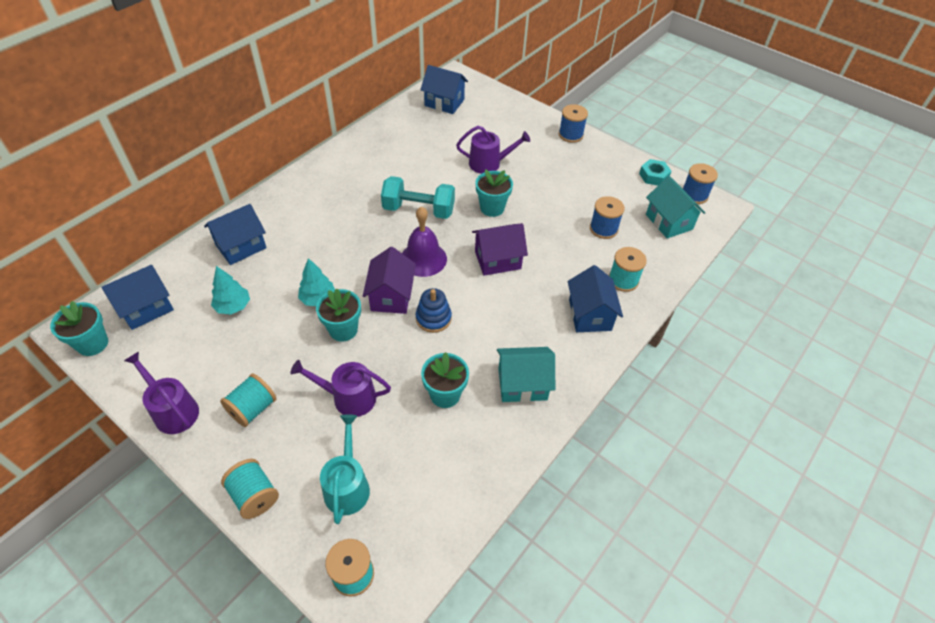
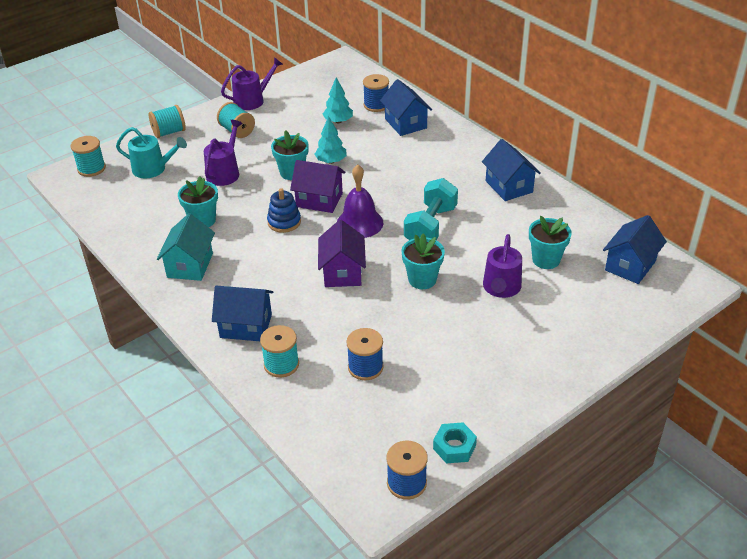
camera: 105 degrees right, 10 degrees down
(93, 344) = (325, 67): turquoise flower pot -> turquoise flower pot (546, 260)
(146, 308) = (351, 85): blue house -> blue house (509, 186)
(570, 135) = (555, 377): blue spool -> blue spool (376, 105)
(669, 222) = (361, 436): turquoise house -> none

